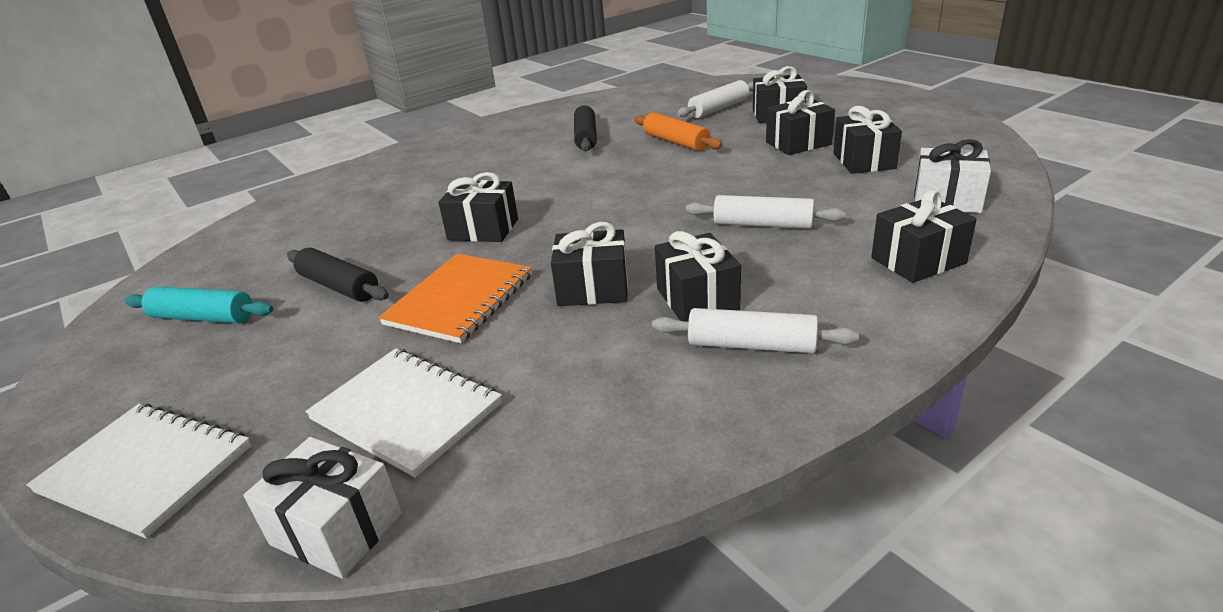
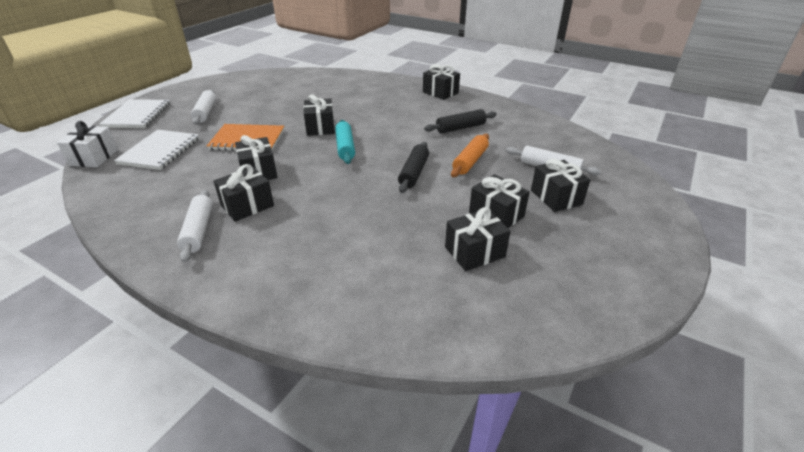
camera: 65 degrees right, 5 degrees up
(203, 317) = (234, 92): turquoise rolling pin -> turquoise rolling pin (345, 147)
(339, 286) = (259, 110): black rolling pin -> black rolling pin (414, 173)
(763, 224) = (344, 216): white rolling pin -> white rolling pin (206, 112)
(918, 260) = (301, 290): black gift -> black gift (440, 92)
(946, 199) = (410, 303): white gift -> none

